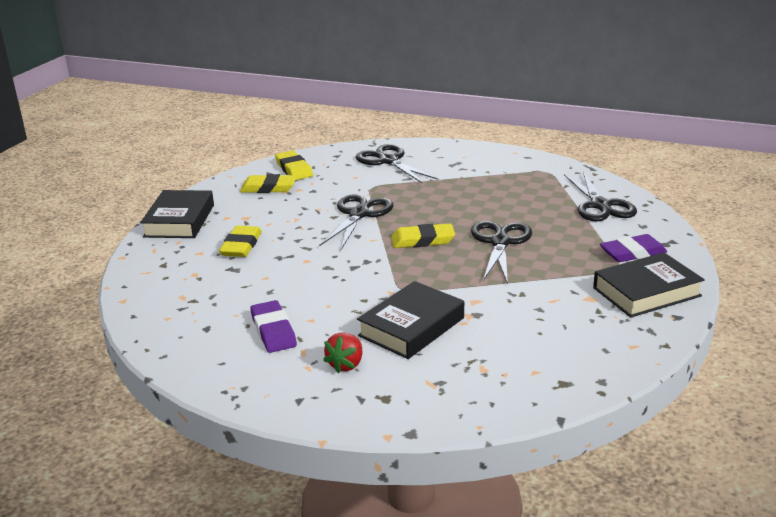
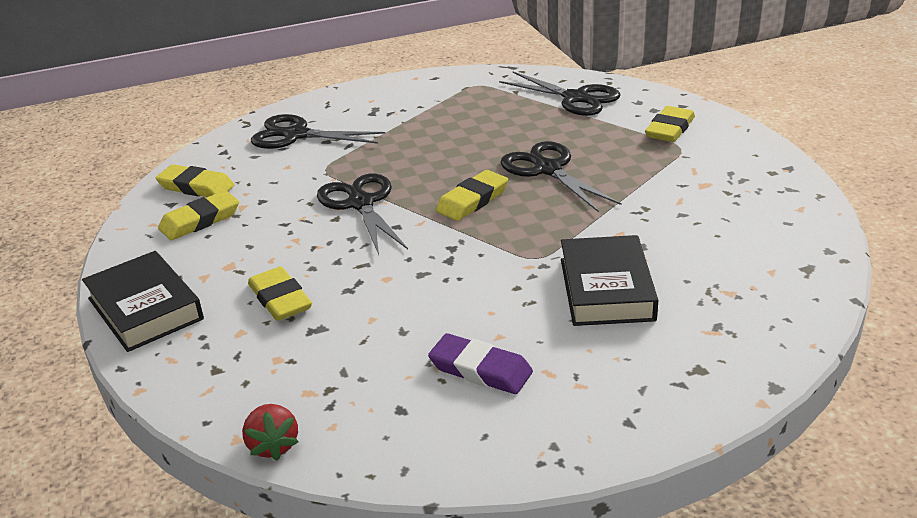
camera: 40 degrees left, 5 degrees up
(346, 364) = (611, 360): red strawberry -> red strawberry (273, 445)
(632, 253) = (670, 129): purple eraser -> yellow eraser
(646, 292) = (735, 158): black book -> none

